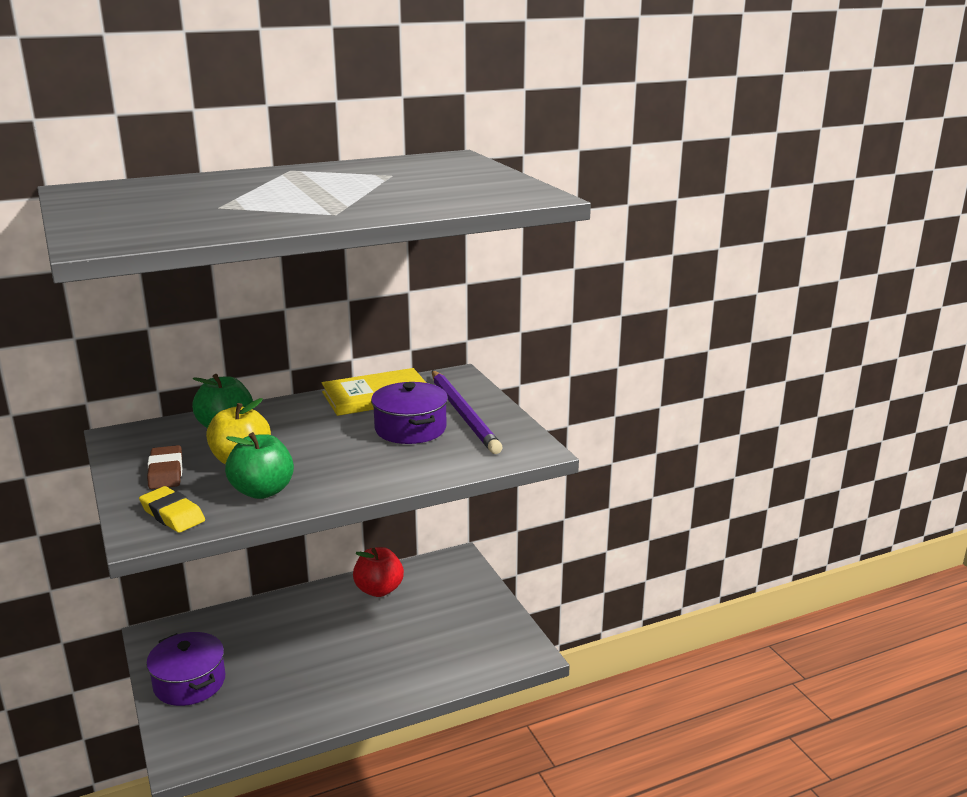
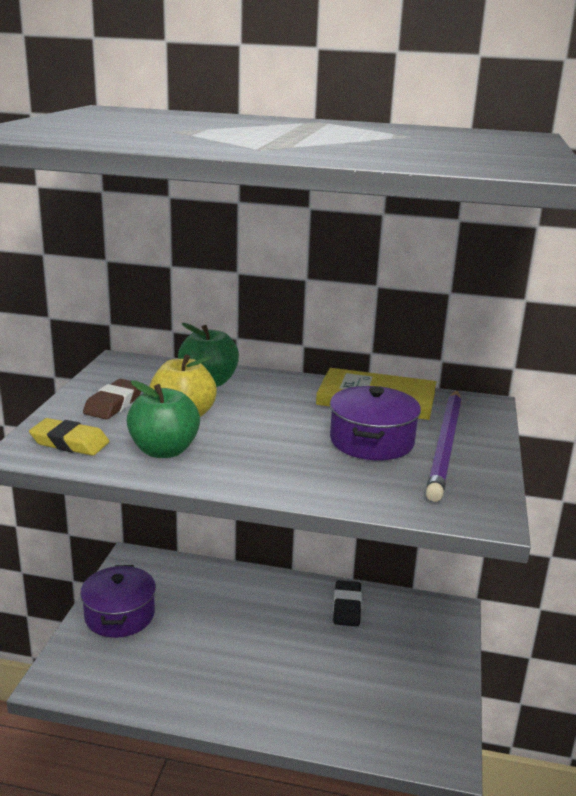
camera: 35 degrees right, 0 degrees up
(172, 514) = (69, 443): yellow eraser -> yellow eraser turned 60 degrees counterclockwise
(379, 590) = (347, 607): red apple -> black eraser

